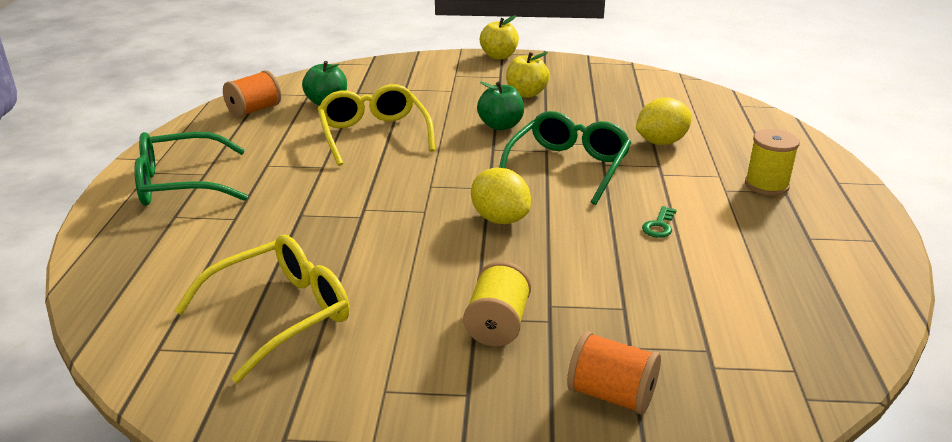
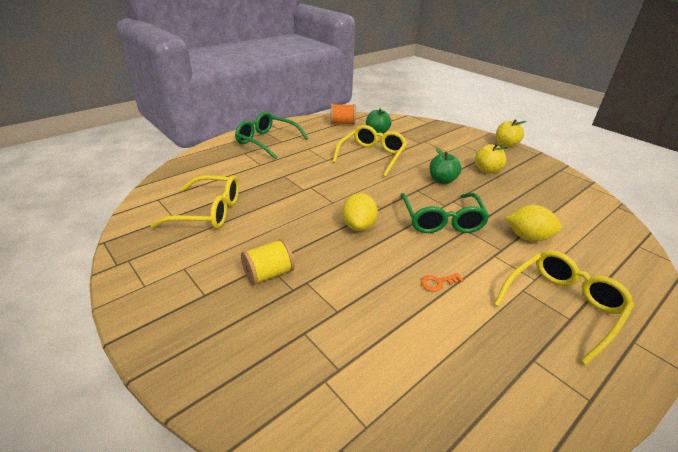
camera: 45 degrees right, 5 degrees up
(568, 167) = (441, 220): green glasses -> green glasses turned 105 degrees clockwise
(611, 395) = (252, 348): orange spool -> none
(659, 226) = (438, 283): green key -> orange key
(766, 185) = (562, 306): yellow spool -> yellow glasses

